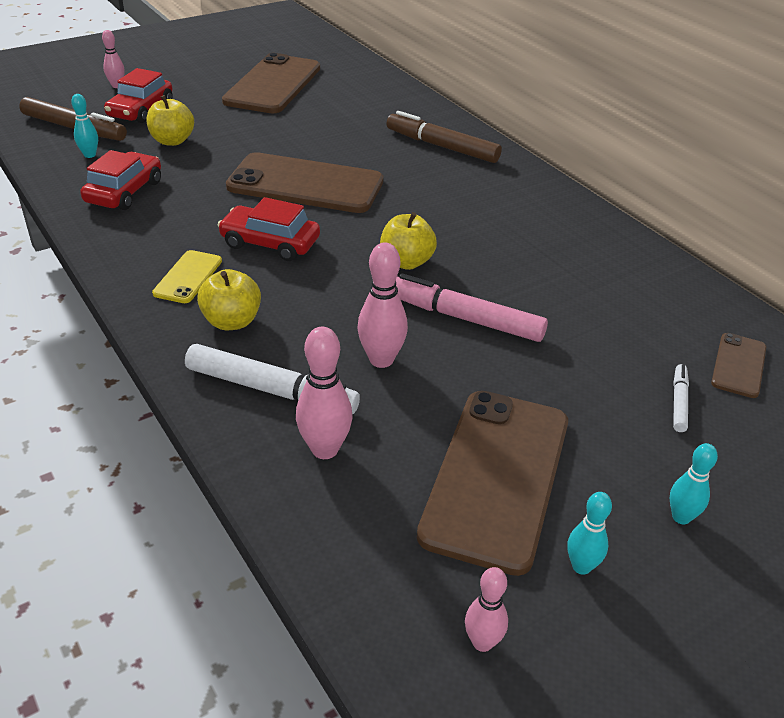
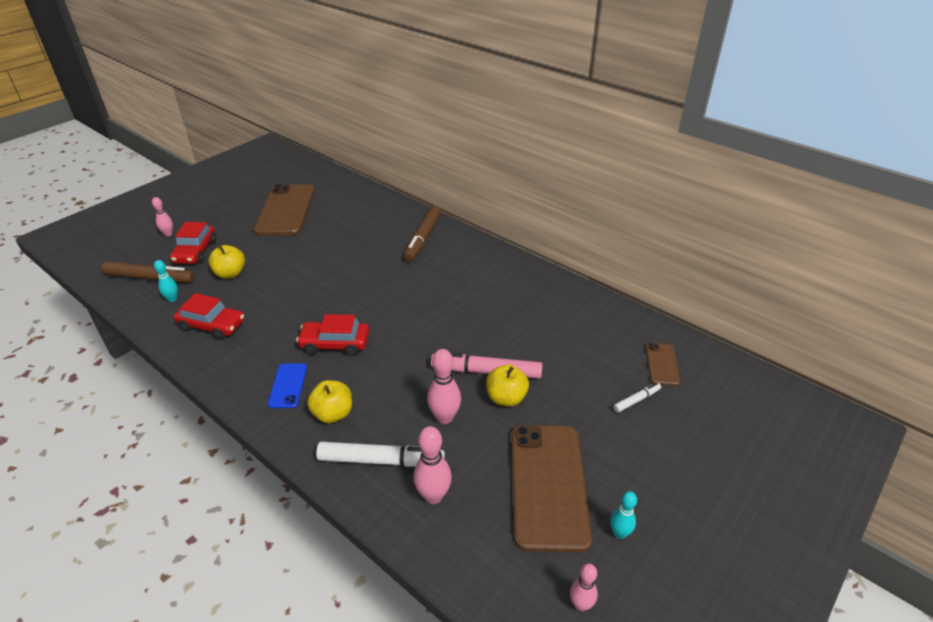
camera: 15 degrees left, 0 degrees up
(124, 192) = (212, 325): red car -> red car turned 105 degrees clockwise
(188, 277) = (288, 385): yellow phone -> blue phone
(305, 184) = (341, 290): brown phone -> none
(406, 262) = (433, 337): yellow apple -> yellow apple (506, 398)
(442, 146) = (423, 238): brown marker -> brown marker turned 90 degrees counterclockwise
(679, 402) = (636, 400): white marker -> white marker turned 60 degrees clockwise
(681, 517) = (664, 481): turquoise bowling pin -> none

